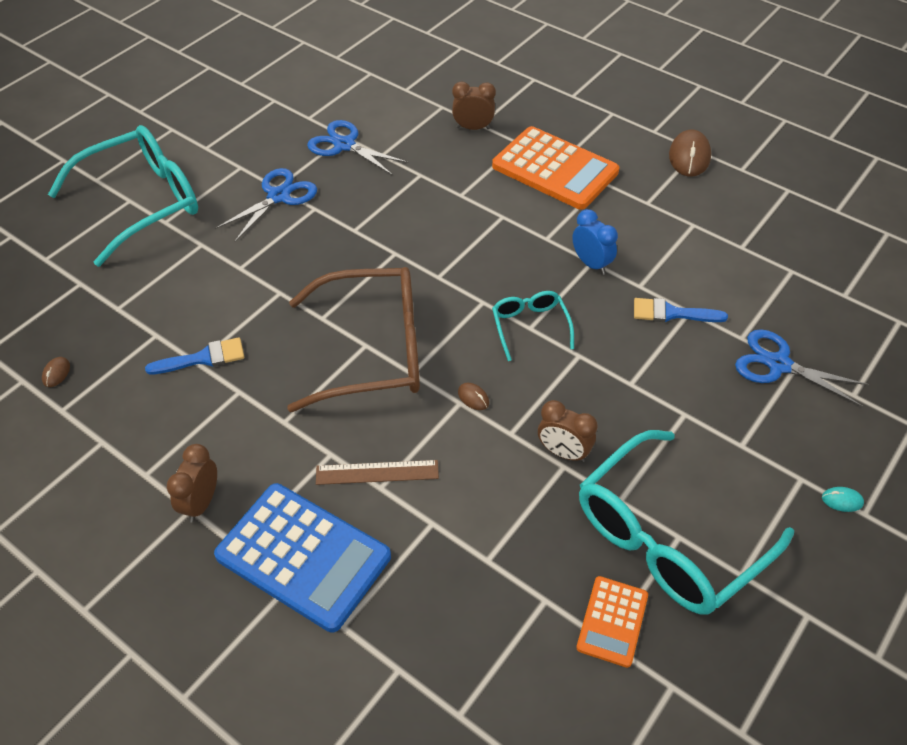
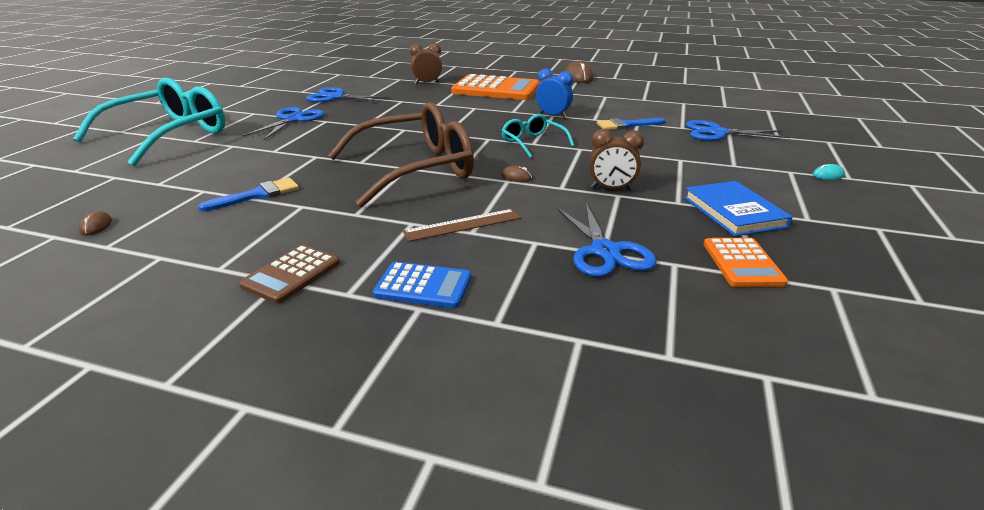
camera: 20 degrees left, 20 degrees down
(201, 503) = (291, 274): brown clock -> brown calculator
(303, 556) = (423, 286): blue calculator -> blue calculator, size x0.52
(490, 559) = (605, 251): none -> blue scissors
(668, 537) = (734, 212): turquoise glasses -> blue book

